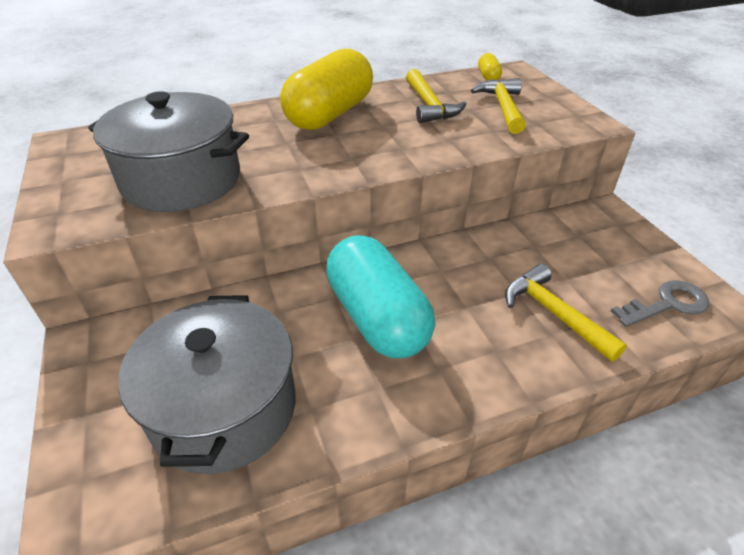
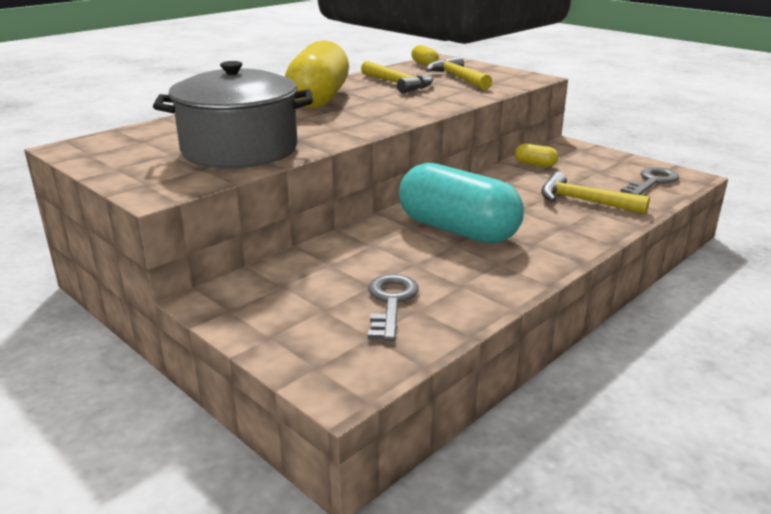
camera: 25 degrees left, 15 degrees down
(224, 408) = (391, 302): grey pot -> grey key
(544, 234) = (535, 164): none -> yellow capsule

